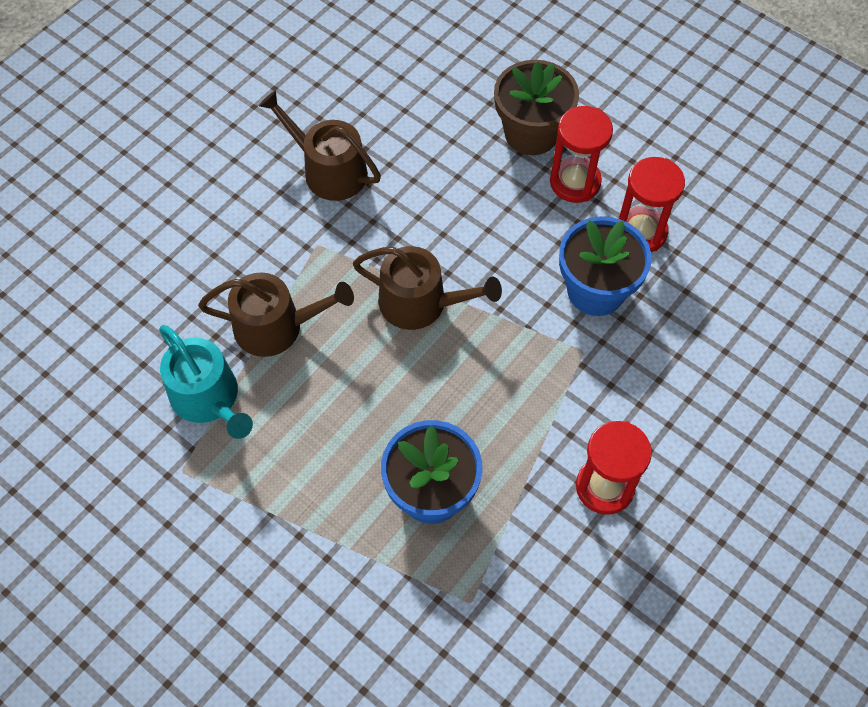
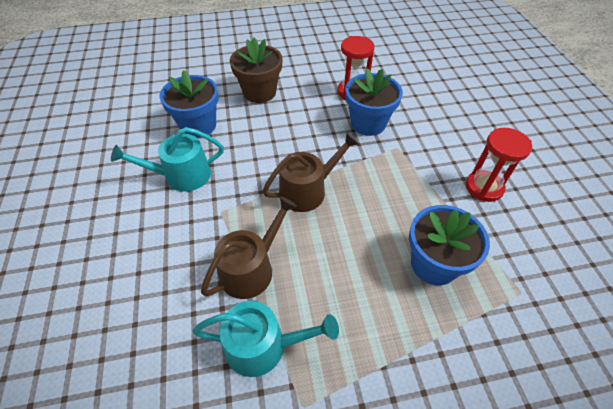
camera: 50 degrees left, 10 degrees down
(328, 170) = (181, 175): brown watering can -> turquoise watering can
(412, 121) = (198, 125): none -> blue flower pot
(575, 182) = (302, 95): red hourglass -> none

